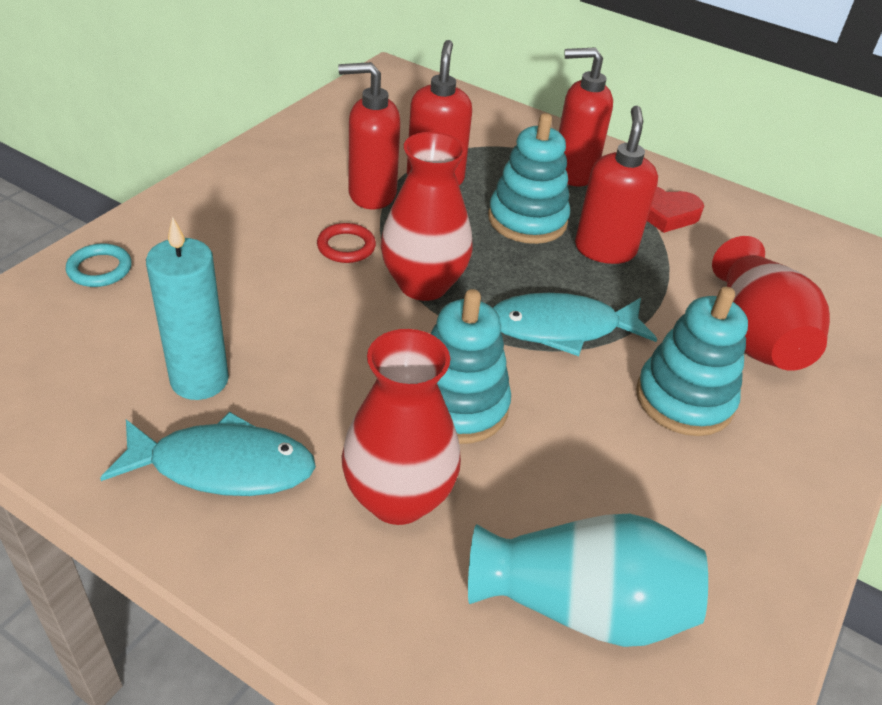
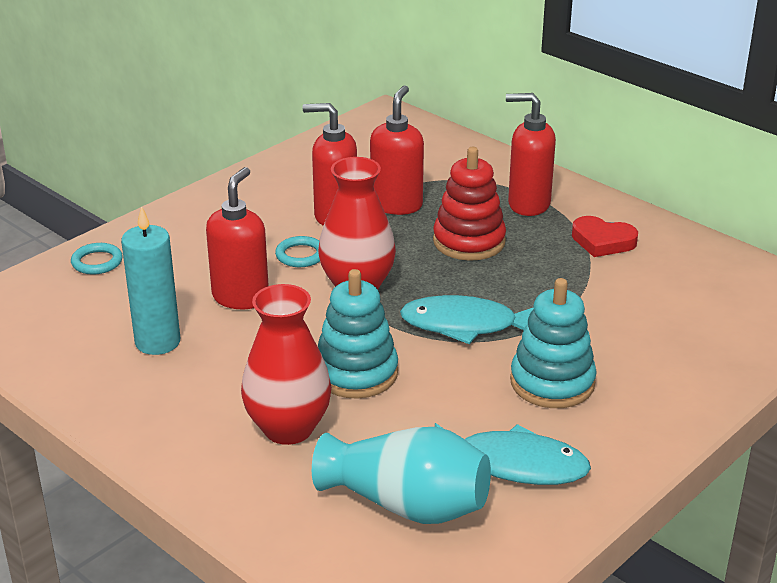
camera: 15 degrees right, 10 degrees down
(223, 466) = (162, 398): turquoise fish -> turquoise fish (513, 465)
(346, 246) = (300, 255): red ring -> turquoise ring
(527, 220) = (469, 241): turquoise stacking toy -> red stacking toy
(605, 249) = (531, 268): red soap dispenser -> red soap dispenser (241, 297)
(754, 335) = (641, 341): red vase -> none

